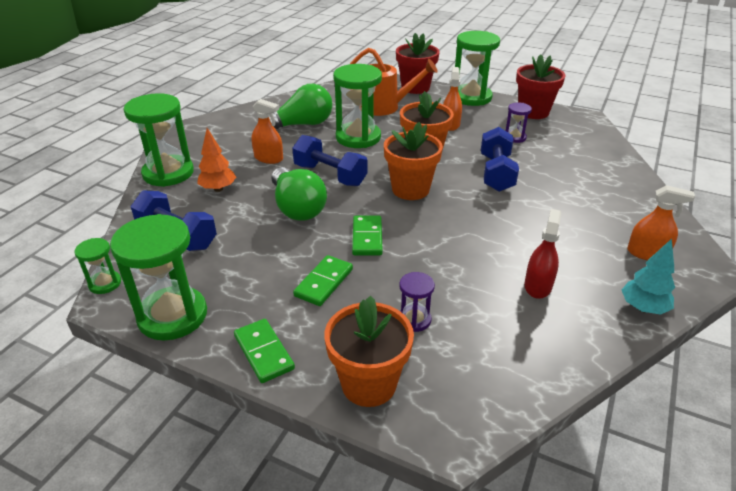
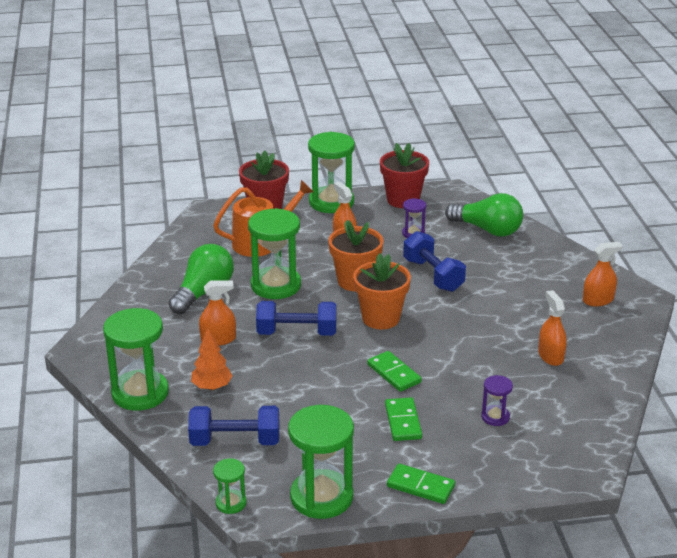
camera: 35 degrees left, 5 degrees down
(297, 207) = (306, 373): green light bulb -> green light bulb (487, 230)
(369, 384) = (511, 470): orange flower pot -> none
(538, 286) = (550, 356): red spray bottle -> orange spray bottle
(643, 308) = (626, 342): turquoise tree -> none

